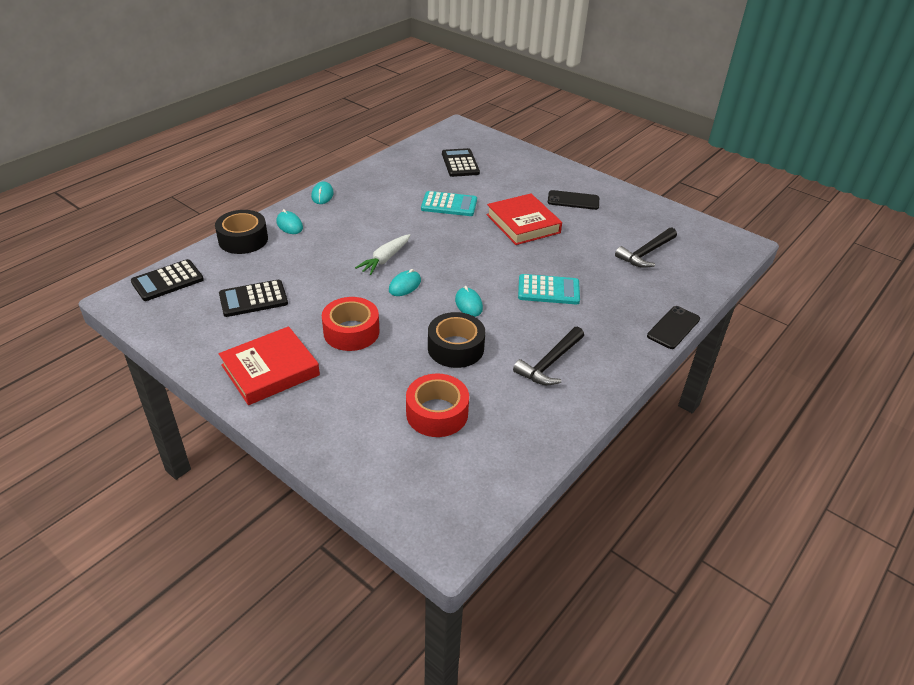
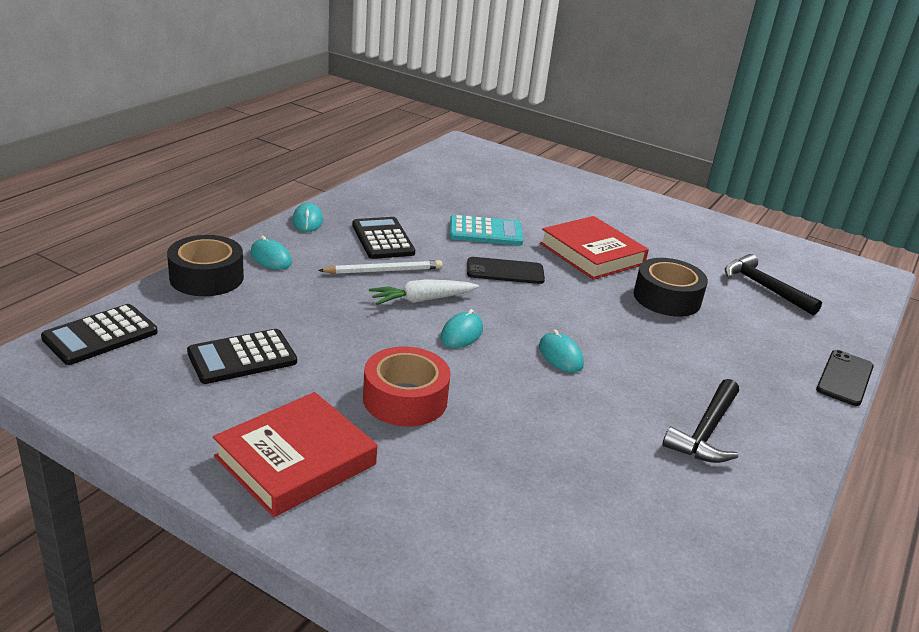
camera: 10 degrees left, 10 degrees down
(365, 236) = (383, 270): none -> white pencil
(385, 259) = (422, 300): white carrot -> white carrot turned 45 degrees clockwise
(437, 413) = (575, 513): red tape -> none
(455, 348) = (565, 416): black tape -> black tape (667, 298)
(460, 163) = (481, 184): black calculator -> black calculator (382, 239)
(548, 290) = (661, 335): turquoise calculator -> none
(573, 200) = (643, 226): black phone -> black phone (505, 271)
(646, 253) = (763, 287): black hammer -> black hammer turned 105 degrees clockwise

